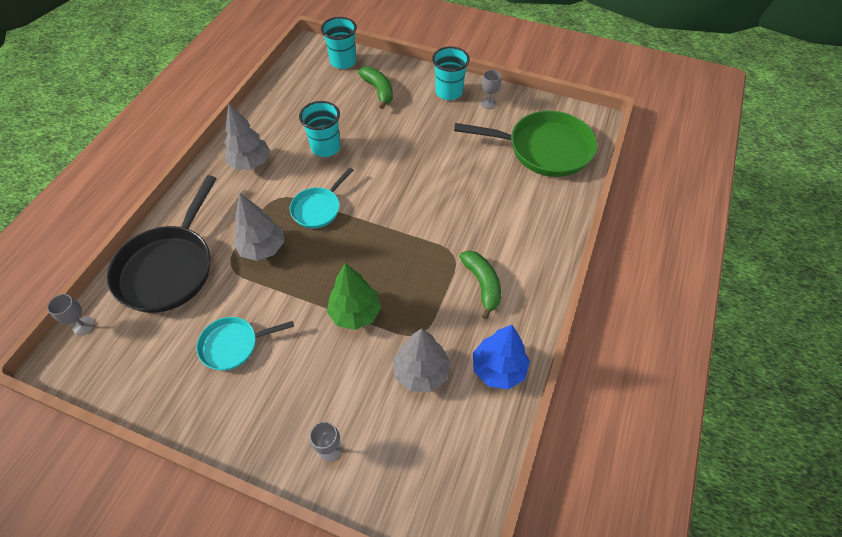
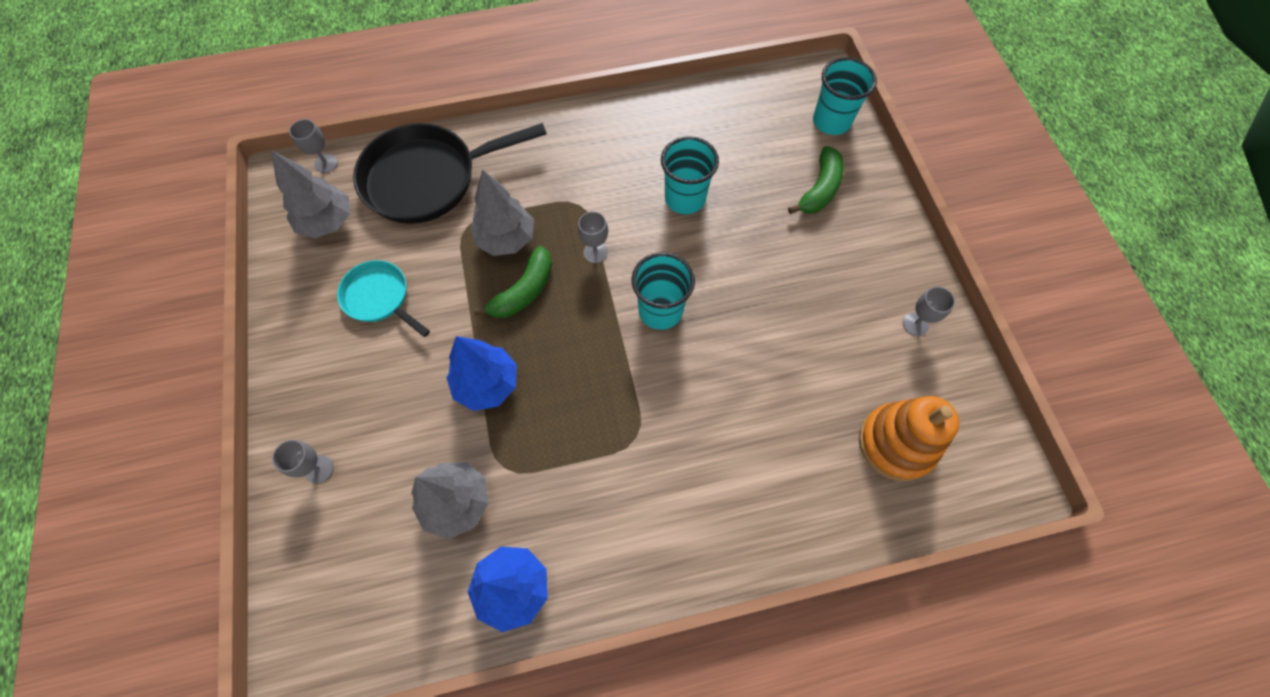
camera: 55 degrees right, 10 degrees up
(250, 163) = (605, 147): grey tree -> grey tree (328, 222)
(318, 208) = (595, 252): turquoise pan -> grey goblet
(355, 313) = (487, 384): green tree -> blue tree
(449, 92) = (891, 266): turquoise cup -> turquoise cup (660, 311)
(482, 284) = (617, 497): green banana -> green banana (524, 291)
(543, 149) = (896, 443): green pan -> orange stacking toy

